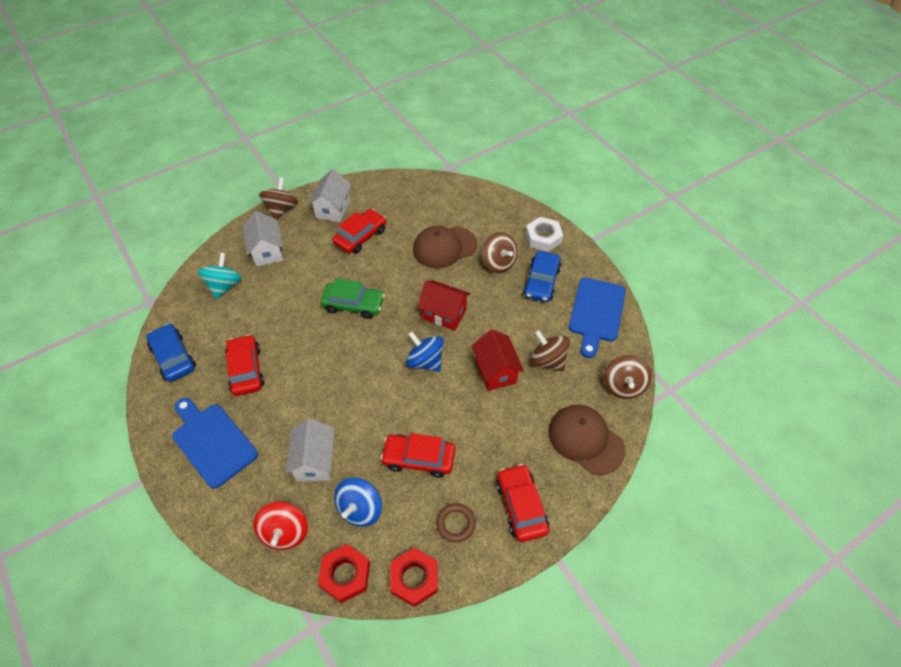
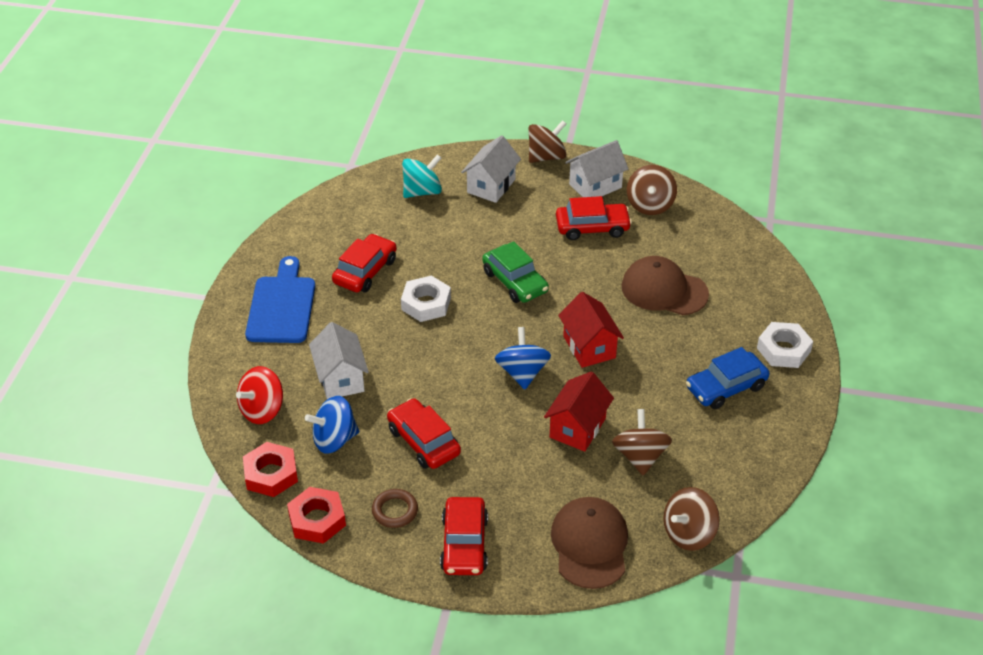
camera: 45 degrees right, 10 degrees down
(173, 357) = (321, 222): blue car -> none
(313, 362) = (426, 303): none -> white nut
(315, 461) = (340, 379): white house -> white house turned 60 degrees counterclockwise
(498, 263) = (702, 340): brown spinning top -> brown spinning top (650, 205)
(521, 506) = (464, 544): red car -> red car turned 150 degrees clockwise
(596, 313) = (748, 454): blue cutting board -> none

